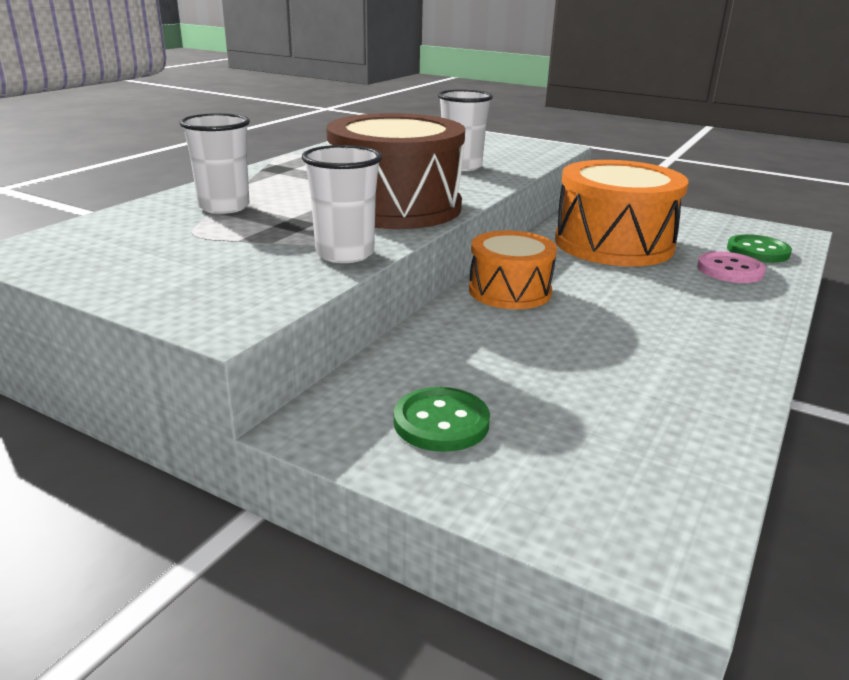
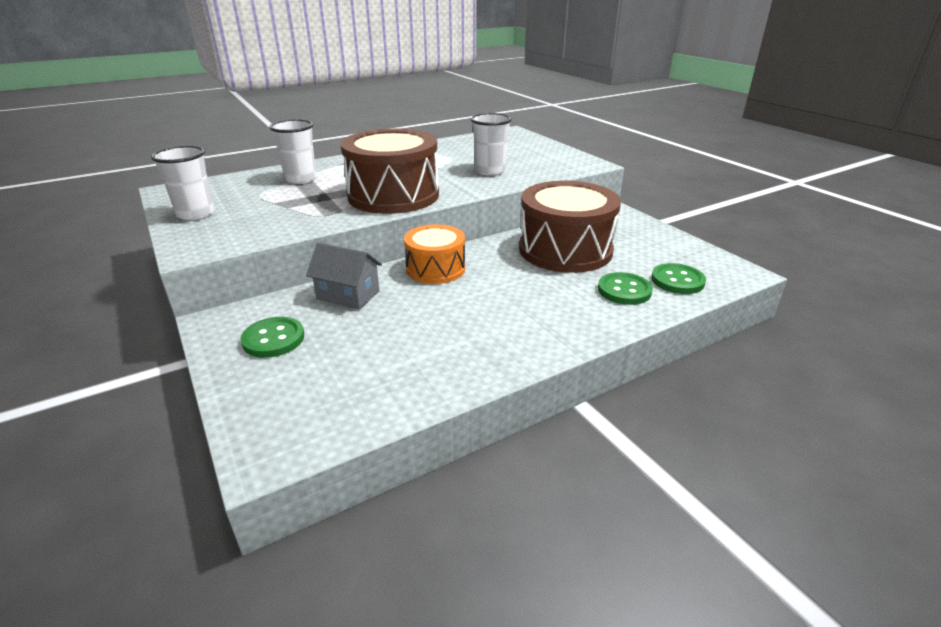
camera: 30 degrees right, 5 degrees up
(345, 254) = (311, 223): white cup -> white cup (196, 214)
(452, 344) = (348, 295): none -> grey house
(613, 244) = (565, 250): orange drum -> brown drum
(730, 270) = (624, 290): pink button -> green button

